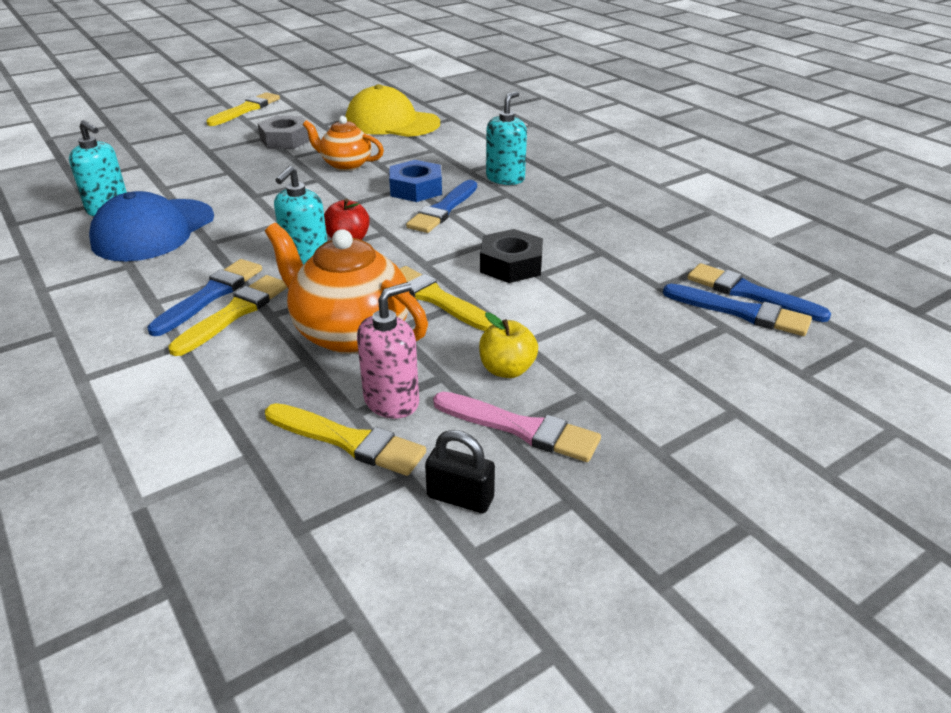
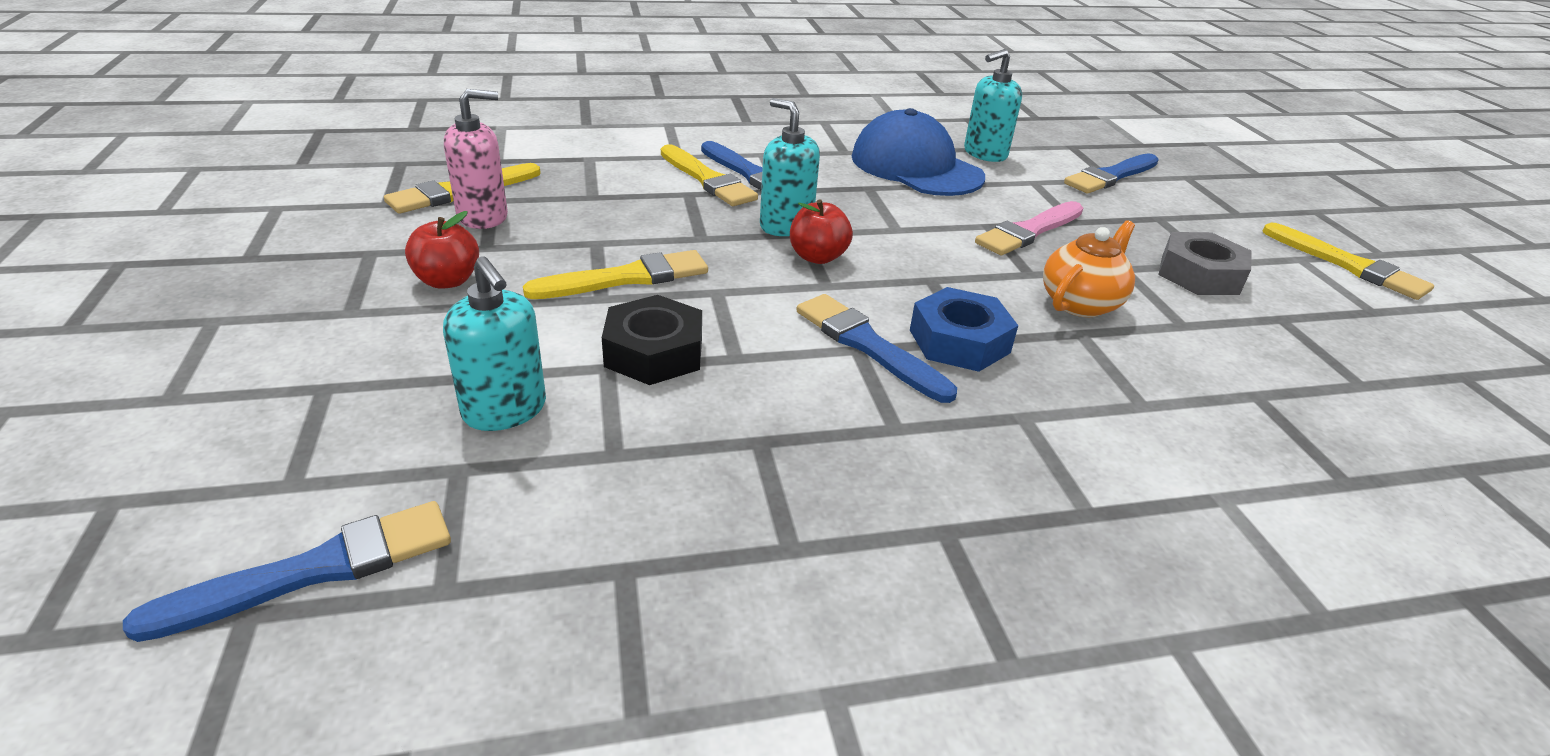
camera: 110 degrees right, 0 degrees up
(350, 333) = (613, 220): orange teapot -> none
(392, 123) = (1300, 392): yellow cap -> none
(392, 401) = (483, 217): pink soap dispenser -> pink soap dispenser turned 90 degrees counterclockwise
(460, 497) = (331, 216): black padlock -> none
(505, 178) = (968, 448): turquoise soap dispenser -> turquoise soap dispenser (505, 410)
(507, 370) = (447, 281): yellow apple -> red apple
(520, 428) = (359, 261): pink brush -> pink brush (1029, 231)
(741, 312) = (293, 523): blue brush -> blue brush (1111, 176)

